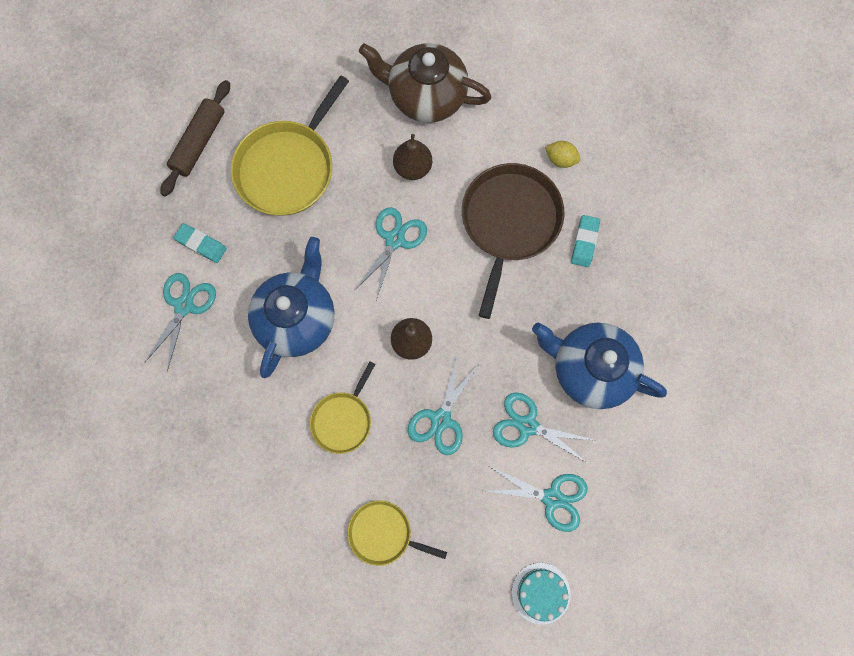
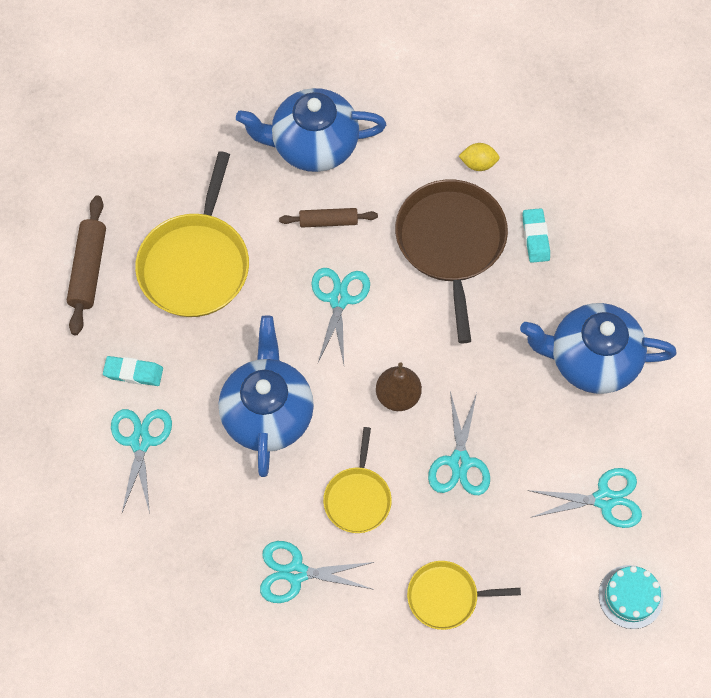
camera: 20 degrees left, 10 degrees down
(413, 167) = (328, 221): brown pear -> brown rolling pin
(426, 96) = (313, 145): brown teapot -> blue teapot
(527, 425) = (550, 437): turquoise scissors -> turquoise scissors (296, 573)

